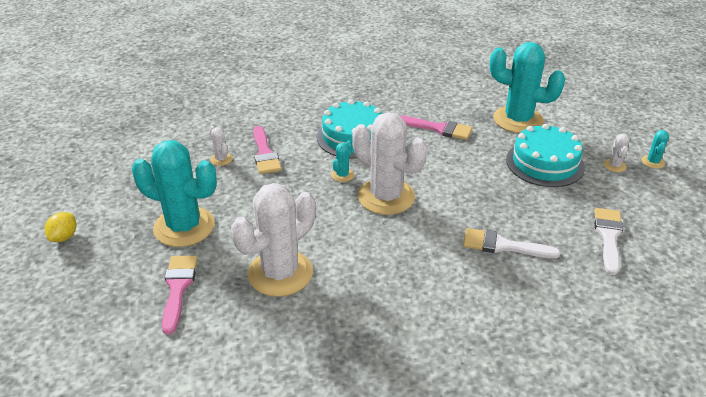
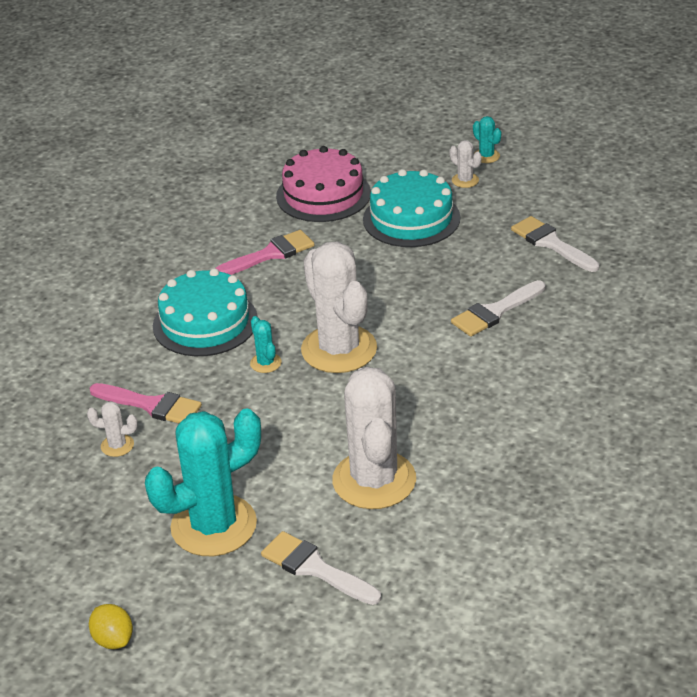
camera: 50 degrees left, 0 degrees up
(178, 288) = (315, 568): pink brush -> white brush
(386, 197) = (339, 349): white cactus -> white cactus turned 75 degrees clockwise
(518, 120) = (323, 195): turquoise cactus -> pink cake

